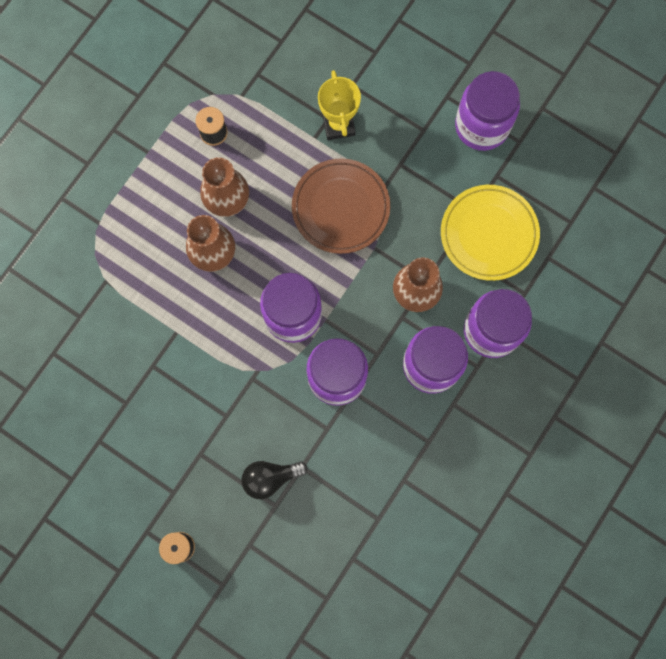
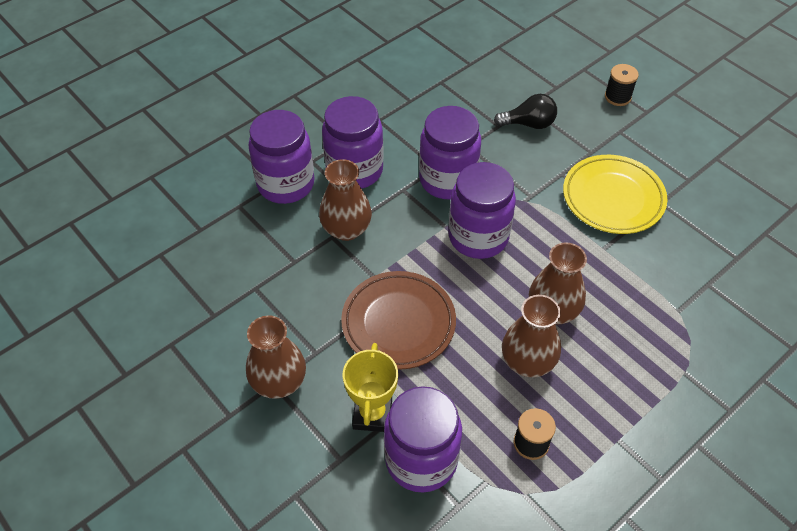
camera: 165 degrees left, 25 degrees down
(419, 132) = (279, 382): none -> brown vase
(481, 126) = (204, 371): purple jar -> purple jar (421, 459)
(489, 234) = (249, 262): yellow plate -> yellow plate (613, 198)

